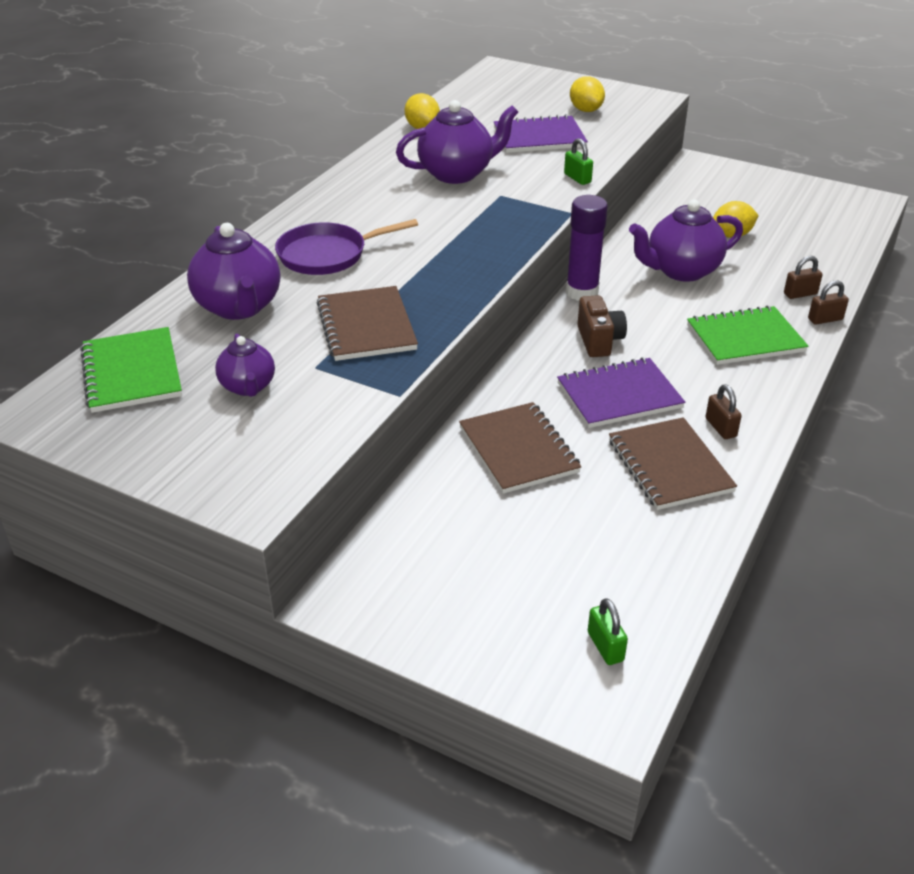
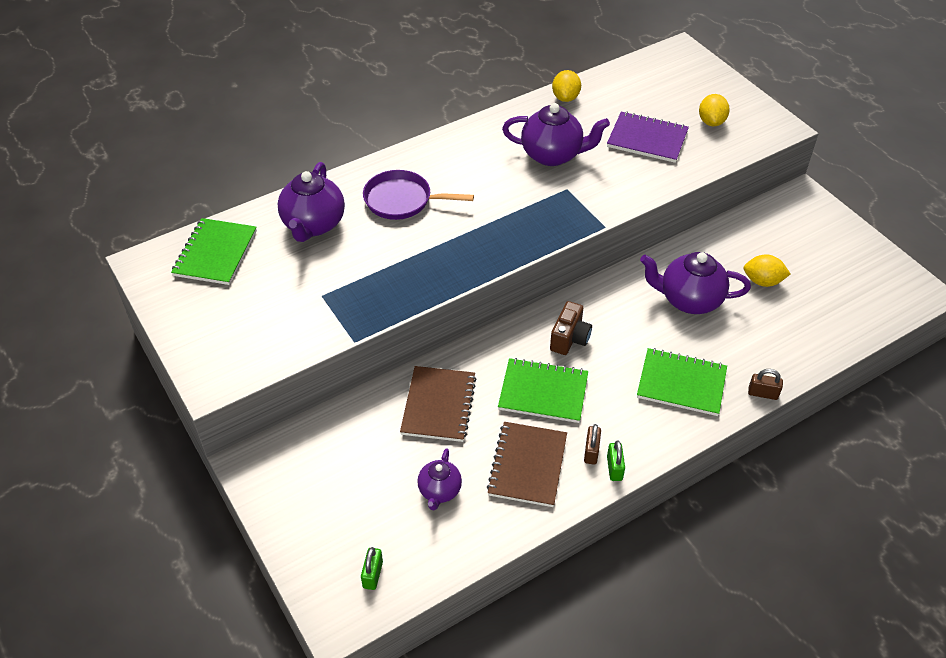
camera: 30 degrees right, 10 degrees up
(248, 387) = (271, 294): purple teapot -> purple teapot (439, 491)
(366, 326) = (378, 275): brown notebook -> none
(577, 178) = (640, 193): green padlock -> green padlock (614, 468)
(582, 292) = (594, 289): purple glue stick -> none
(619, 395) = (543, 392): purple notebook -> green notebook
(800, 294) = (765, 361): brown padlock -> none

